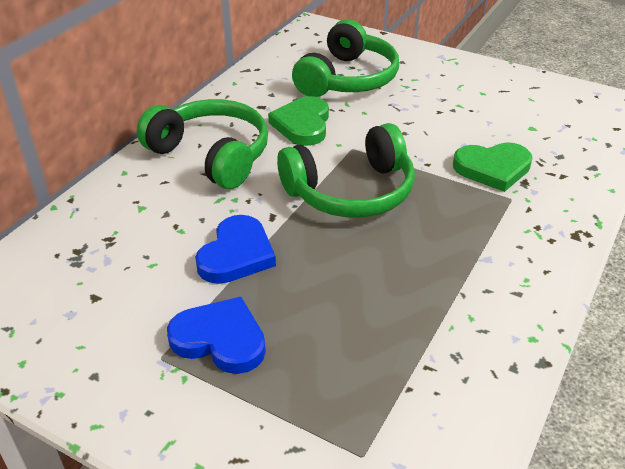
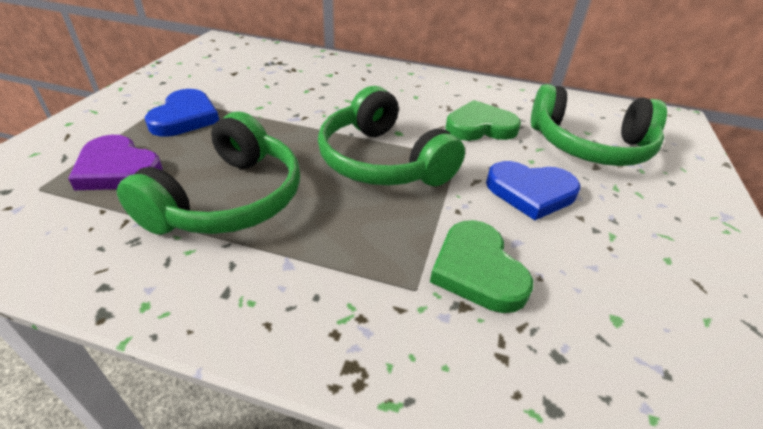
camera: 75 degrees right, 0 degrees up
(211, 155) = (406, 91): green headphones -> green headphones (229, 199)
(236, 254) = (280, 114): blue heart -> blue heart (530, 192)
(332, 388) = (118, 169): none -> purple heart

